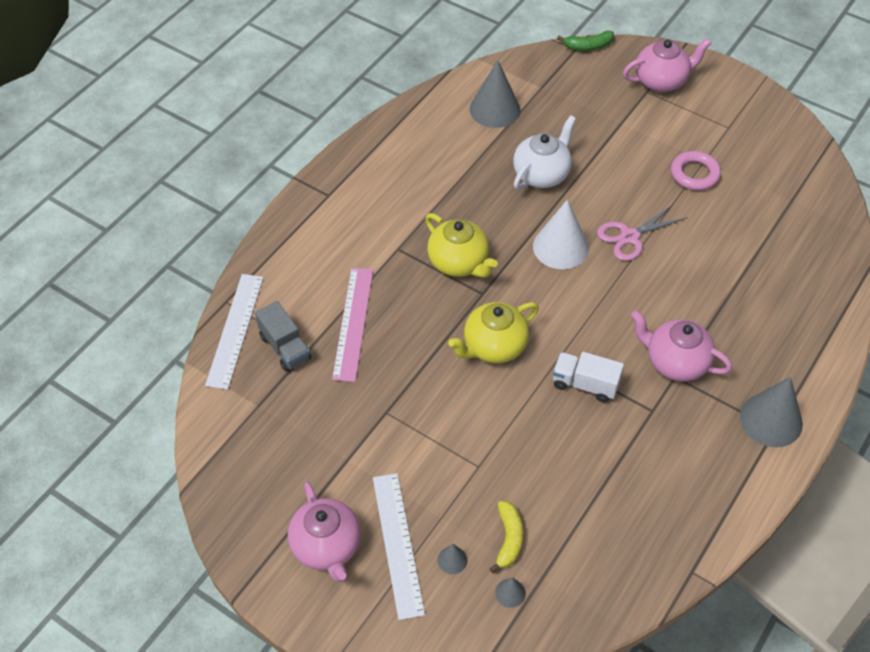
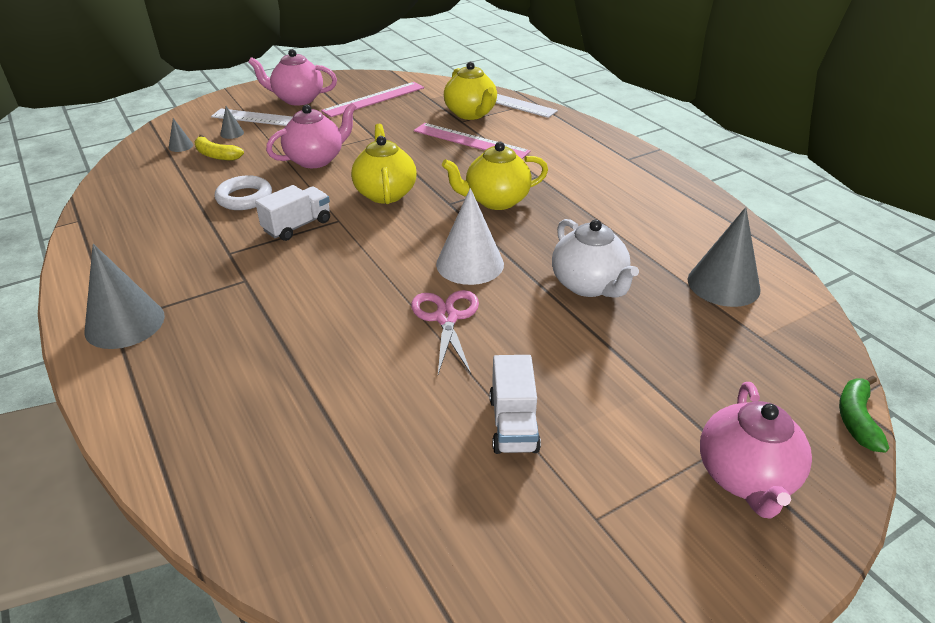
camera: 115 degrees right, 15 degrees down
(285, 347) = (471, 114): grey truck -> yellow teapot
(287, 461) = (374, 99): none -> pink ruler
(569, 455) = (244, 198): none -> white ring
(675, 362) = (259, 286): pink teapot -> pink teapot (316, 160)
(694, 174) = (513, 424): pink ring -> white truck

